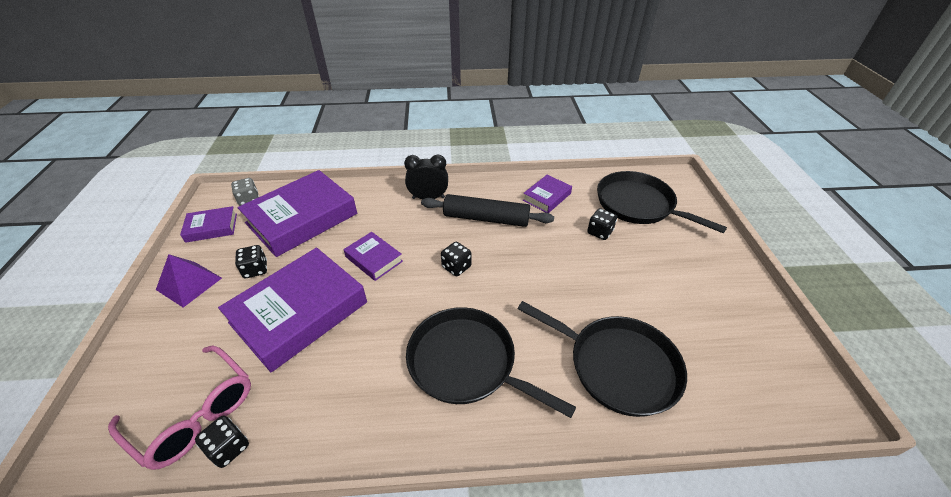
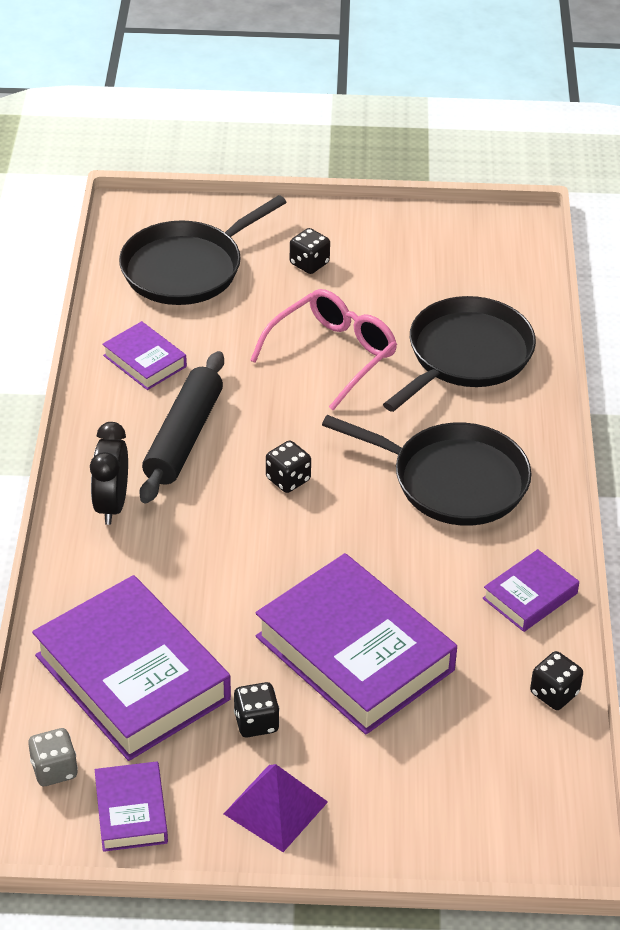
camera: 85 degrees left, 0 degrees up
(195, 414) = (510, 737): pink glasses -> pink glasses (332, 355)
(374, 259) = (256, 573): purple book -> purple book (530, 596)
(467, 363) = (453, 480): black pan -> black pan turned 105 degrees counterclockwise
(599, 232) = (240, 321): black dice -> black dice (309, 263)

